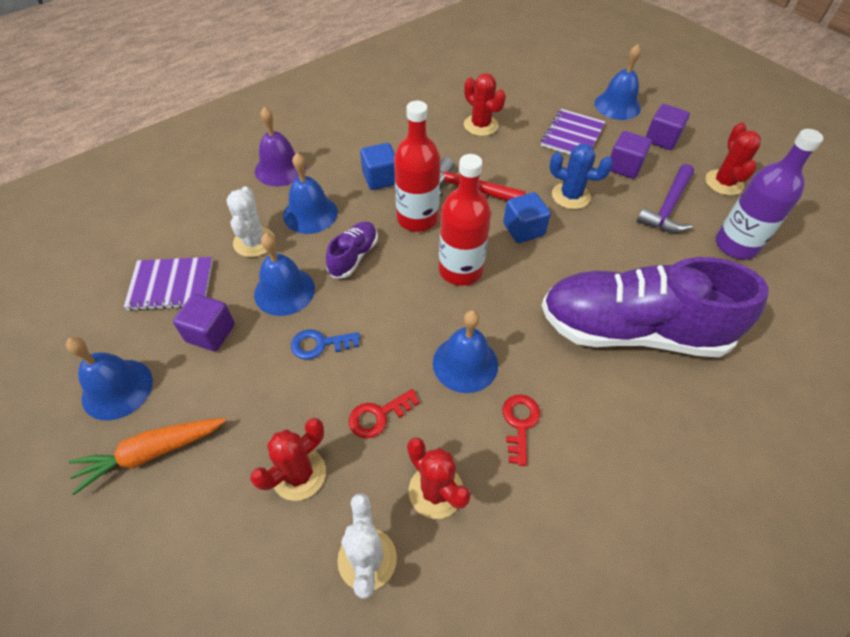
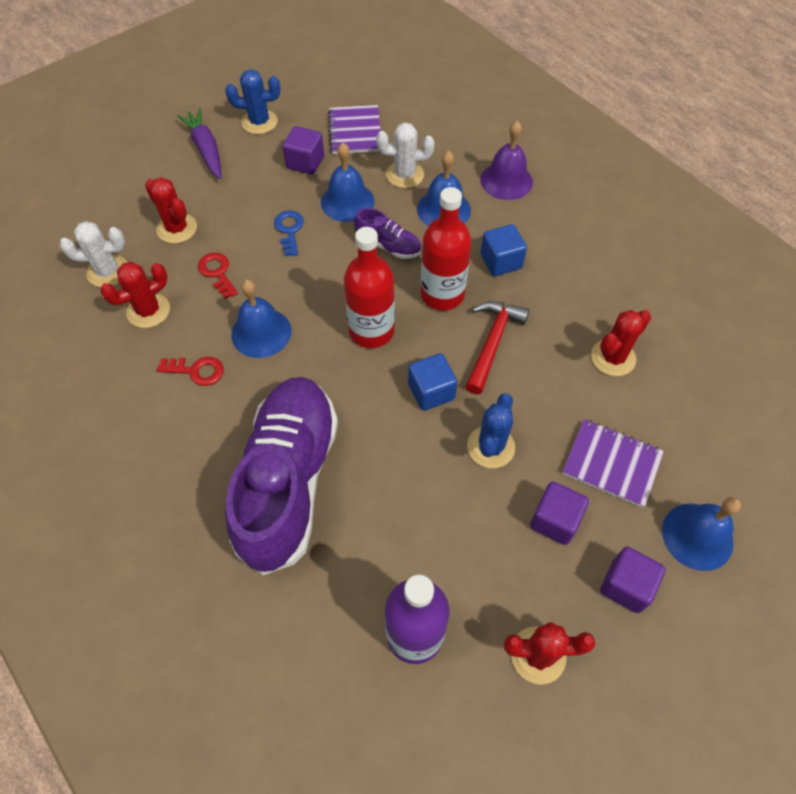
camera: 90 degrees right, 5 degrees up
(117, 389) = (259, 122): blue bell -> blue cactus
(151, 453) = (206, 149): orange carrot -> purple carrot
(668, 207) = (480, 562): purple hammer -> none

